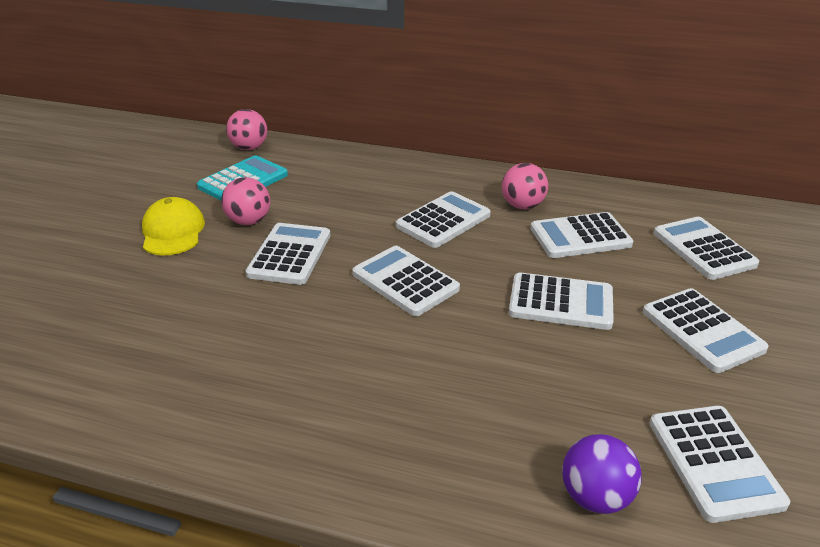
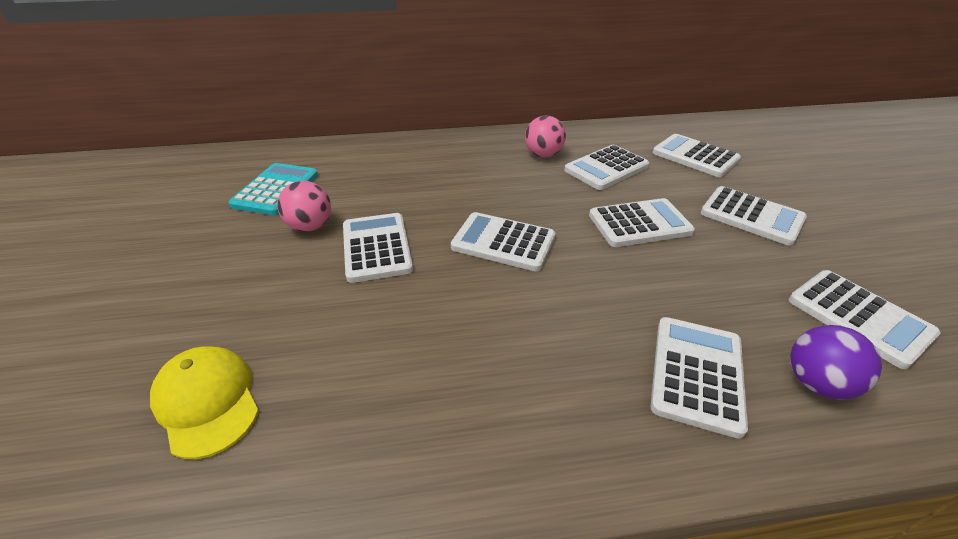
camera: 25 degrees left, 5 degrees up
(173, 231) = (232, 258): yellow cap -> yellow cap (207, 401)
(249, 148) = (260, 158): pink ball -> none
(443, 220) = (491, 181): white calculator -> white calculator (696, 374)

